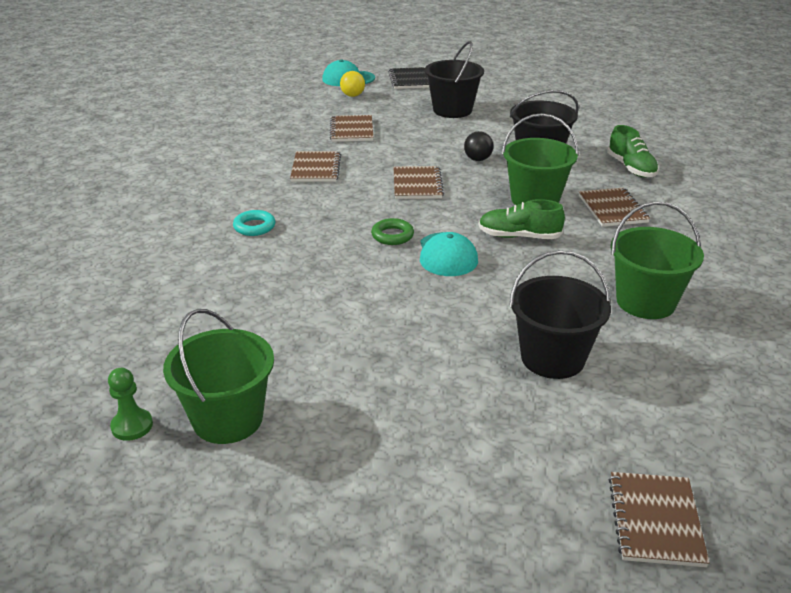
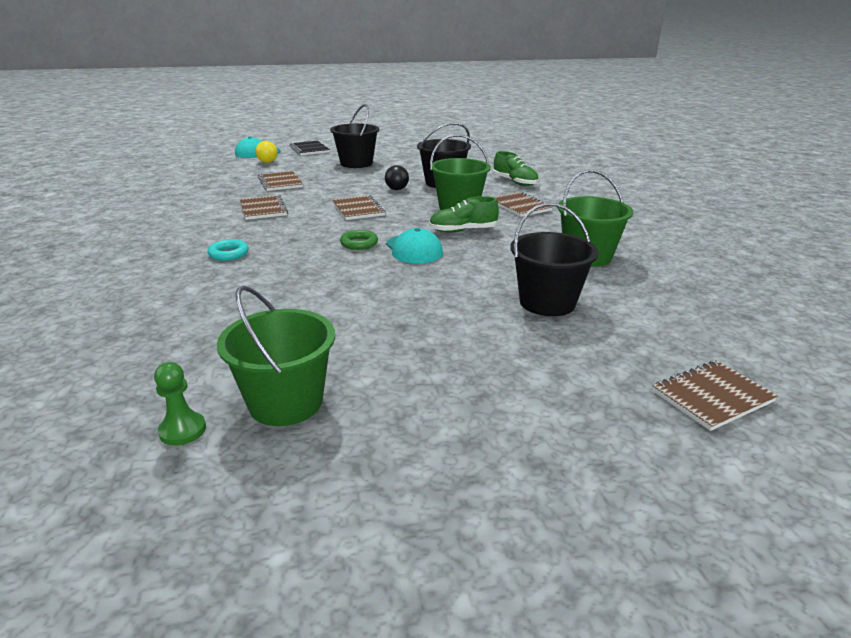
camera: 20 degrees left, 5 degrees down
(655, 520) = (712, 396): brown notebook -> brown notebook turned 75 degrees clockwise

